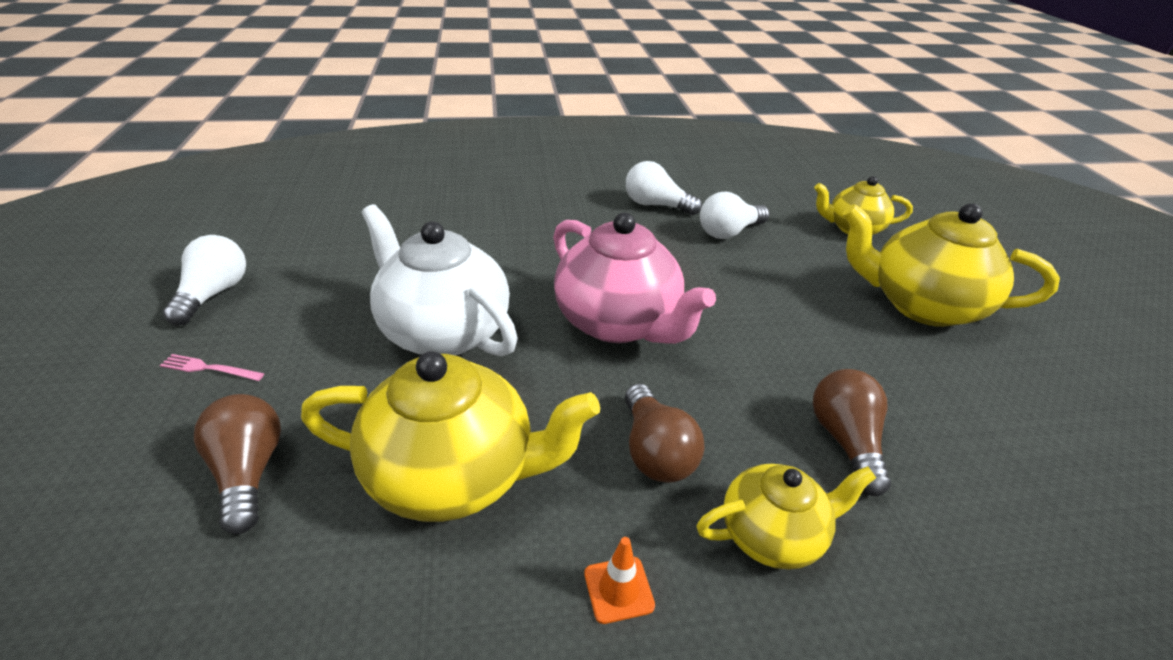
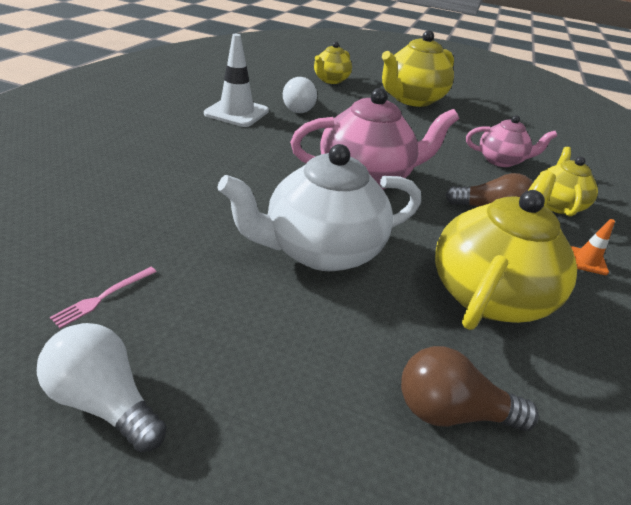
camera: 65 degrees left, 0 degrees up
(209, 368) = (271, 423): pink fork -> pink fork (103, 297)
(656, 205) = (236, 112): white light bulb -> white traffic cone
(845, 441) = (500, 160): brown light bulb -> pink teapot

